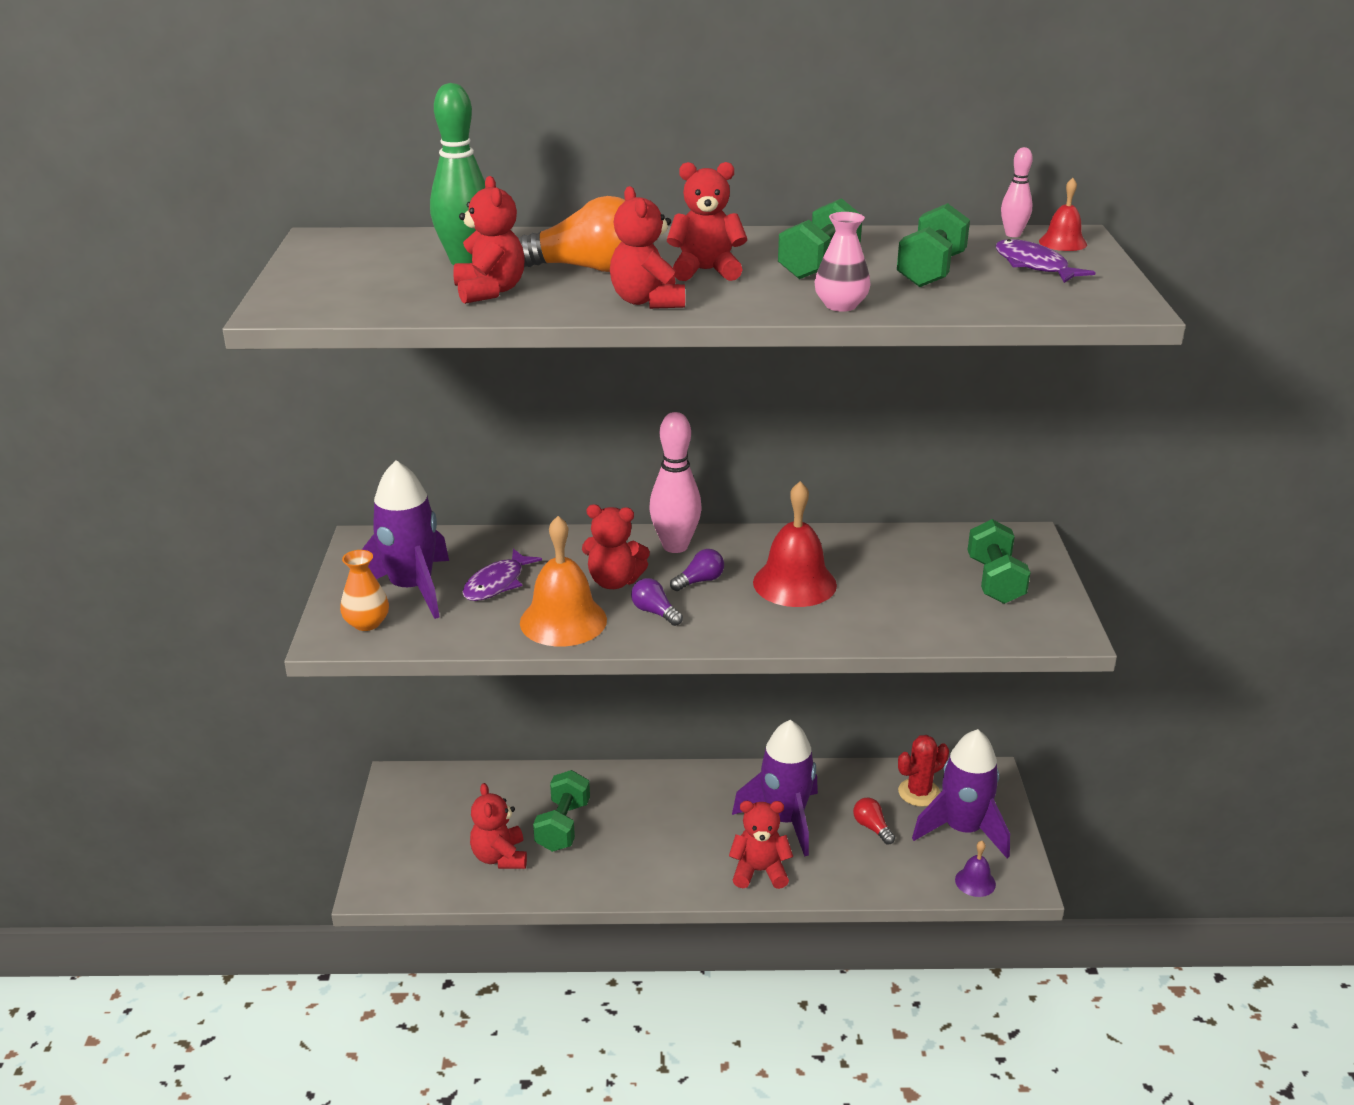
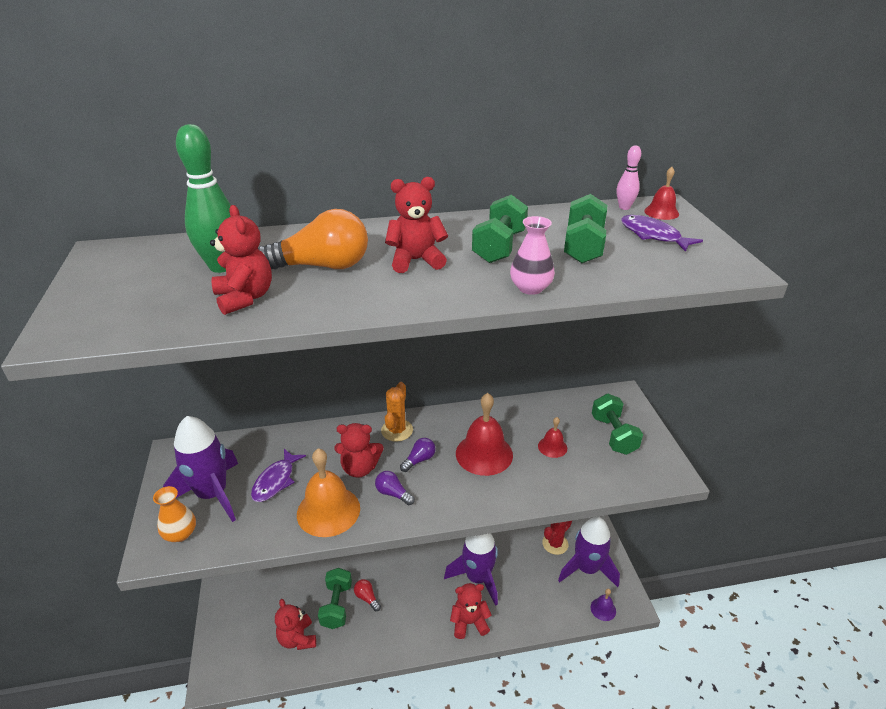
camera: 10 degrees left, 5 degrees up
(647, 301) = (377, 297): red teddy bear -> none
(675, 546) = (397, 430): pink bowling pin -> orange cactus
(872, 827) = (532, 576): red light bulb -> red light bulb (367, 598)
(897, 585) = (552, 447): none -> red bell

